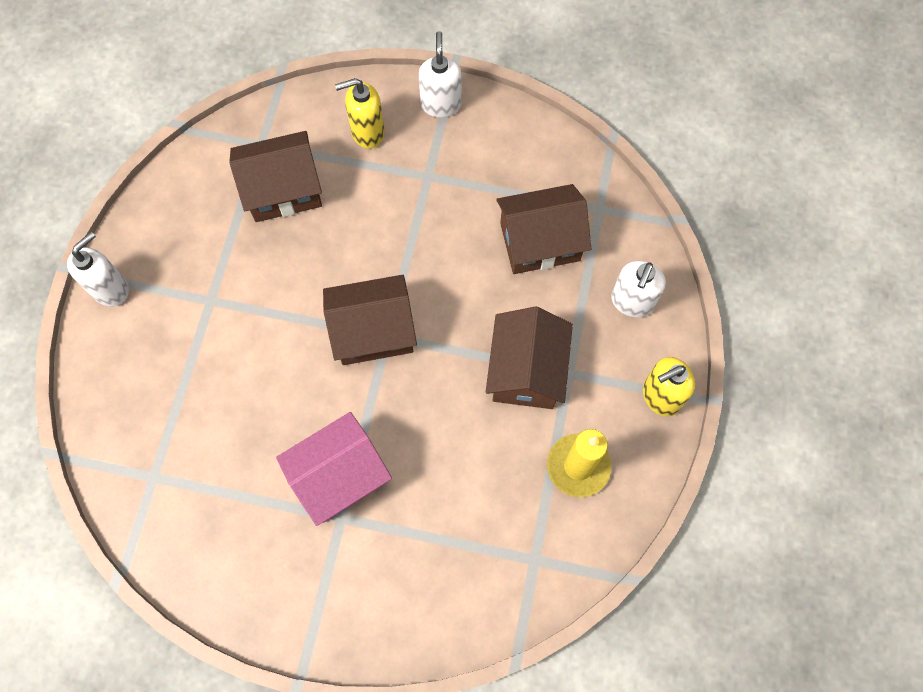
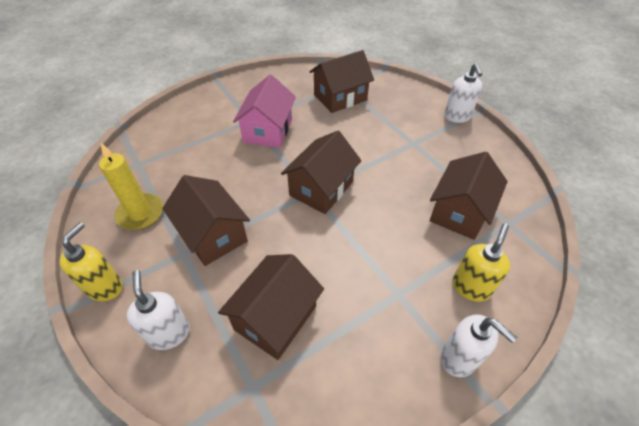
camera: 135 degrees right, 20 degrees down
(189, 454) = (340, 97): none -> brown house

